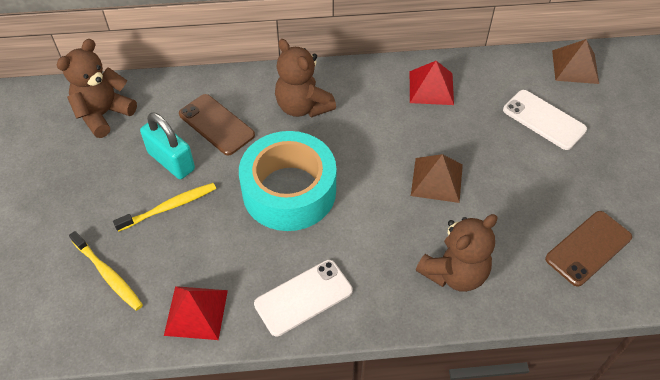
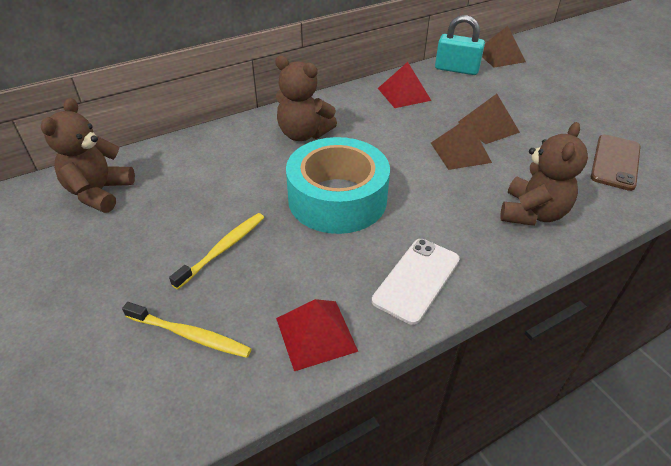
camera: 25 degrees left, 10 degrees down
(171, 161) = (200, 210): turquoise padlock -> turquoise padlock (456, 69)
(216, 124) = (228, 168): brown phone -> none
(488, 158) = (488, 127): none -> brown pyramid
(544, 120) = (507, 92): white phone -> none

